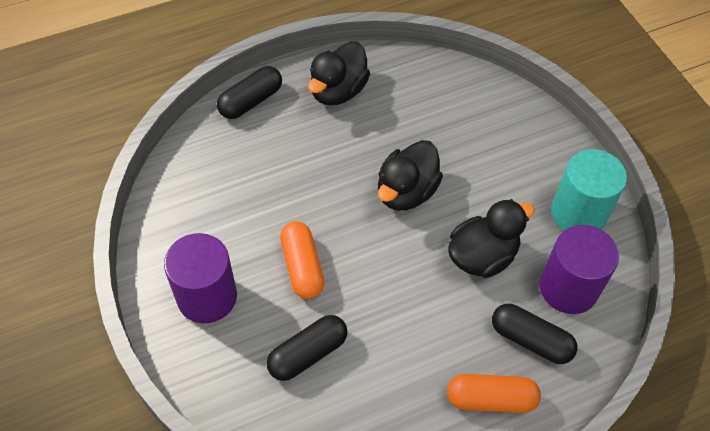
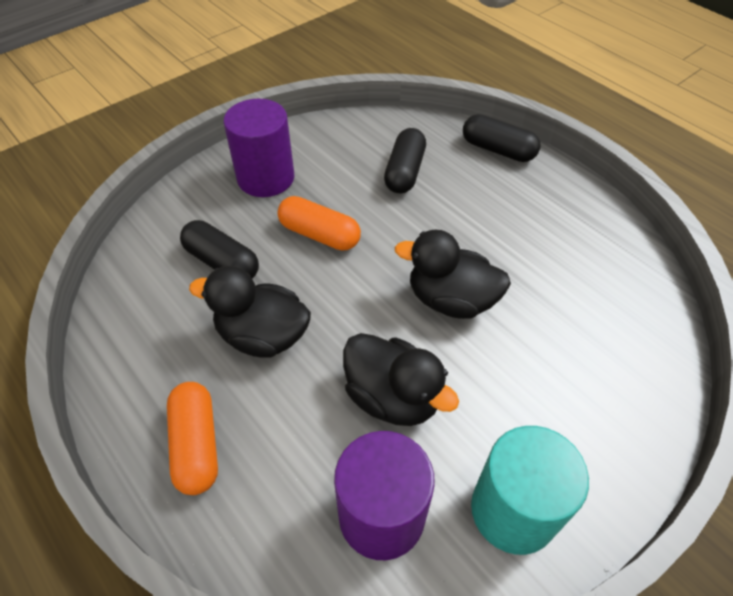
camera: 75 degrees right, 5 degrees down
(302, 267) = (319, 234): orange capsule -> orange capsule turned 60 degrees clockwise
(338, 91) = (554, 209): black duck -> black duck (262, 336)
(530, 340) = (287, 478): black capsule -> black capsule (404, 172)

